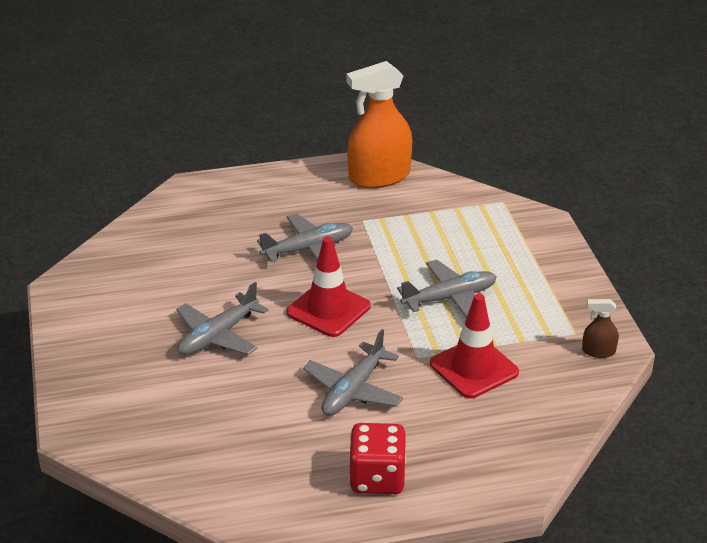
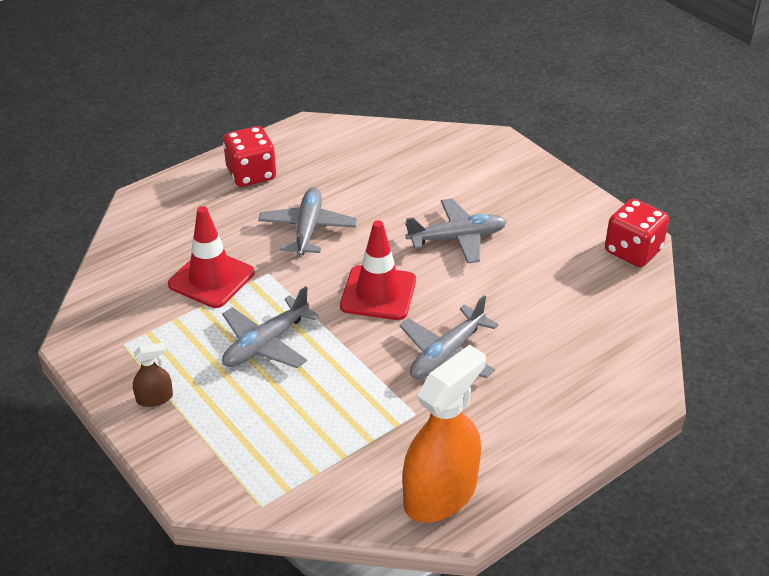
camera: 155 degrees right, 5 degrees up
(78, 278) = (633, 251): none -> red dice
(218, 336) = (457, 238): grey plane -> grey plane turned 60 degrees clockwise
(598, 351) = (95, 332): brown spray bottle -> brown spray bottle (154, 398)

